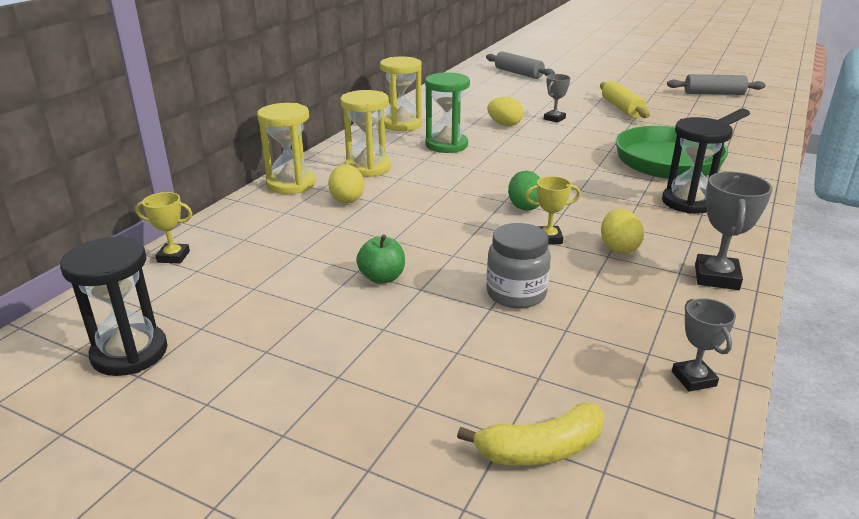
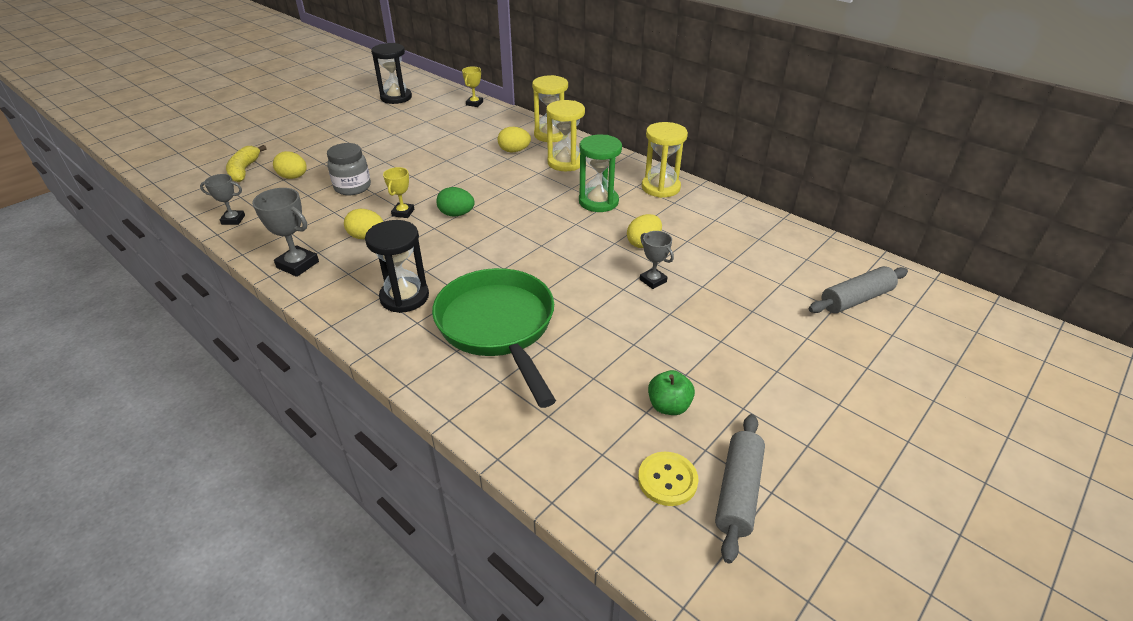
camera: 105 degrees right, 10 degrees up
(382, 278) = (405, 152): green apple -> green apple (669, 406)
(525, 367) = (293, 177): none -> yellow egg
(622, 108) = (678, 348): yellow rolling pin -> none
(730, 106) = (667, 480): none -> yellow button

